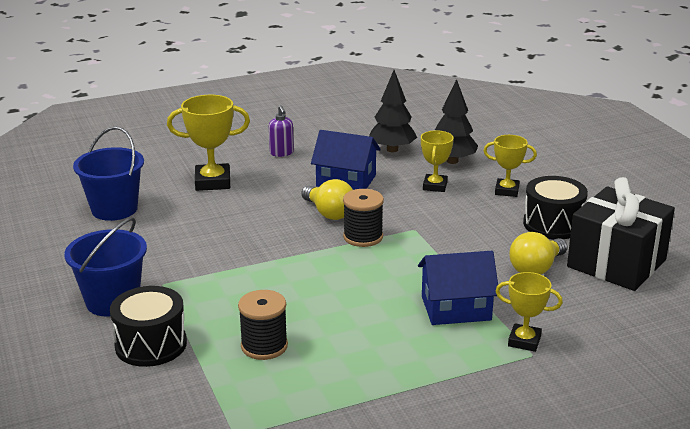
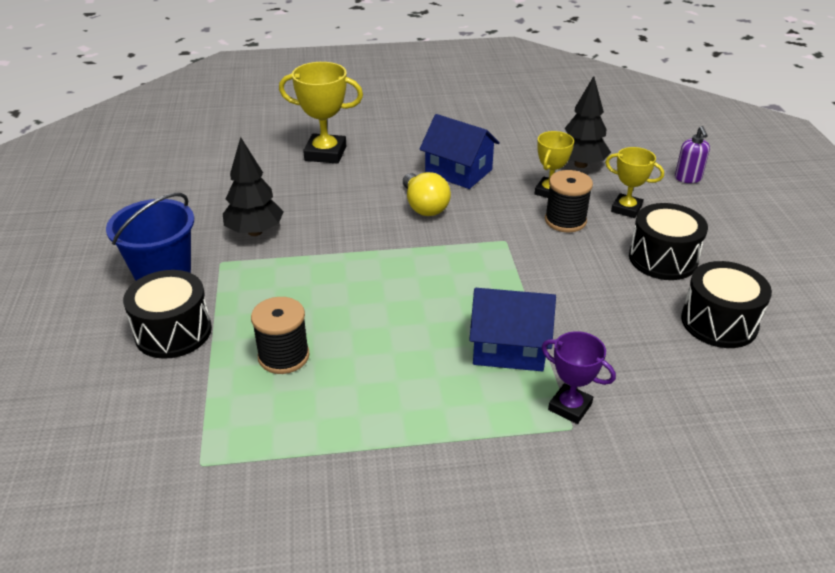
camera: 15 degrees right, 10 degrees up
(114, 209) = (218, 170): blue bucket -> none
(281, 153) = (408, 131): purple soap dispenser -> purple soap dispenser (688, 178)
(363, 237) = (446, 241): black spool -> black spool (565, 221)
(392, 150) = (522, 142): black tree -> black tree (255, 232)
(524, 341) = (570, 407): yellow trophy -> purple trophy
(536, 268) = (621, 313): yellow light bulb -> none
(616, 263) = (719, 322): black gift -> black drum

